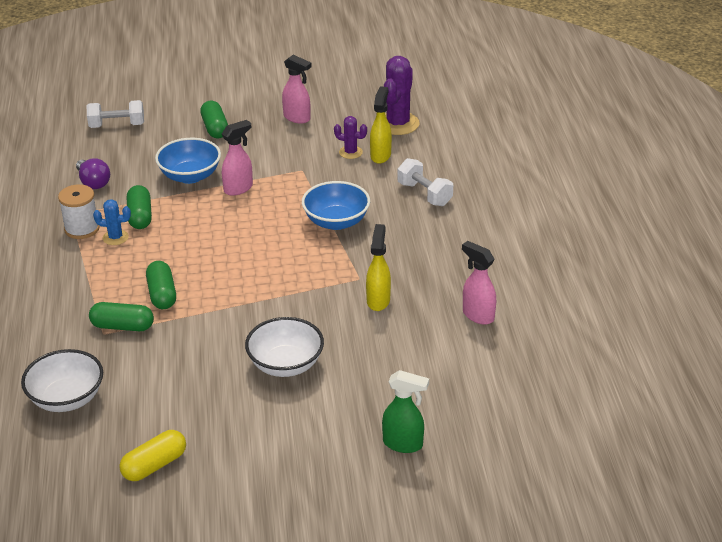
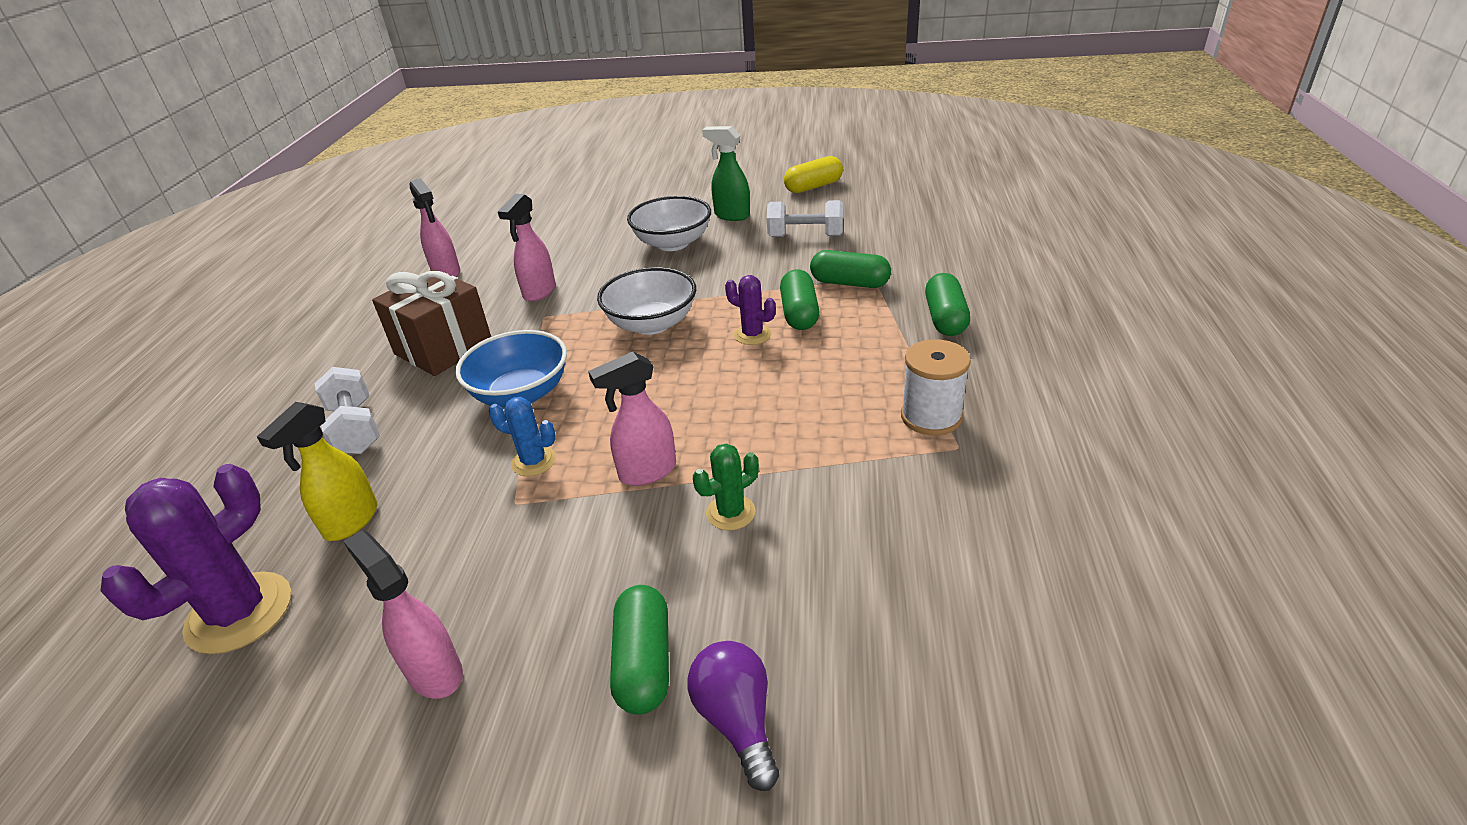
camera: 165 degrees left, 0 degrees up
(66, 398) = (903, 228): white bowl -> white bowl (651, 324)
(93, 183) = (930, 518): purple light bulb -> purple light bulb (737, 721)
(115, 237) = (870, 396): blue cactus -> blue cactus (534, 461)
(117, 125) = (901, 718): white dumbbell -> white dumbbell (805, 236)
(140, 216) = (831, 431): green capsule -> green capsule (945, 319)
(190, 176) = (730, 513): blue bowl -> green cactus
(350, 152) = (397, 537): purple cactus -> purple cactus (752, 335)
(378, 300) = (539, 292): yellow spray bottle -> pink spray bottle
(403, 444) = (598, 192): green spray bottle -> green spray bottle (731, 215)
(416, 247) = (443, 348): none -> brown gift

